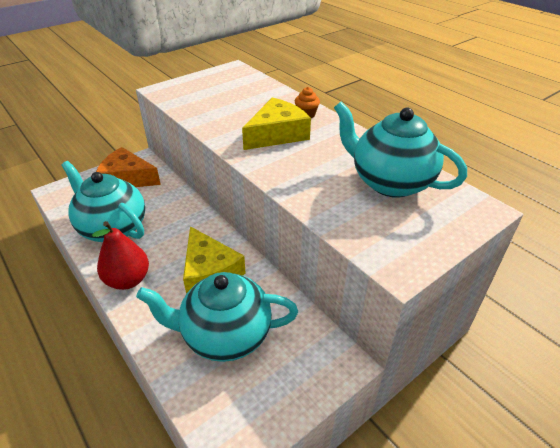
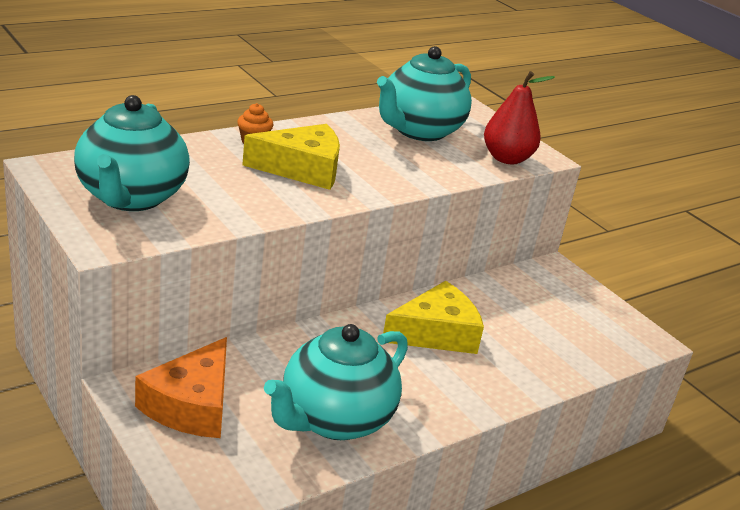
camera: 90 degrees left, 10 degrees down
(128, 280) = (449, 402): red pear -> red pear (507, 159)
(225, 335) = (531, 331): turquoise teapot -> turquoise teapot (131, 197)
(277, 134) = (302, 169): yellow cheese -> yellow cheese turned 120 degrees clockwise

